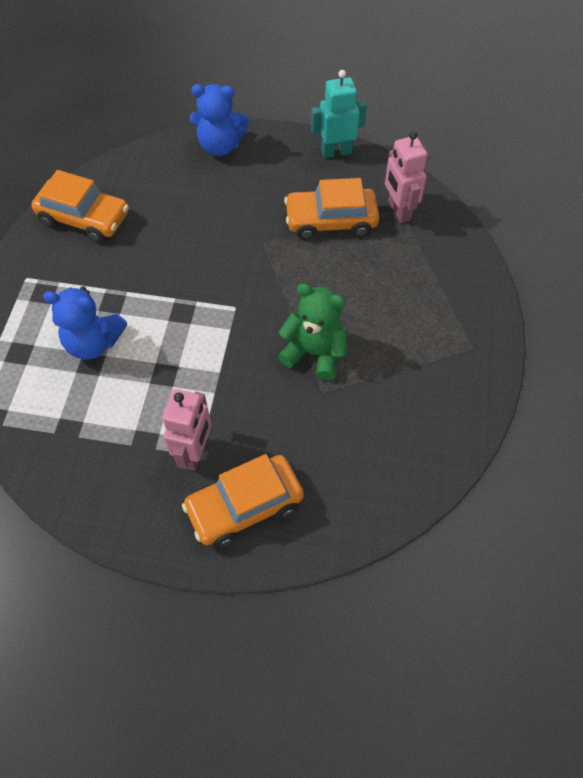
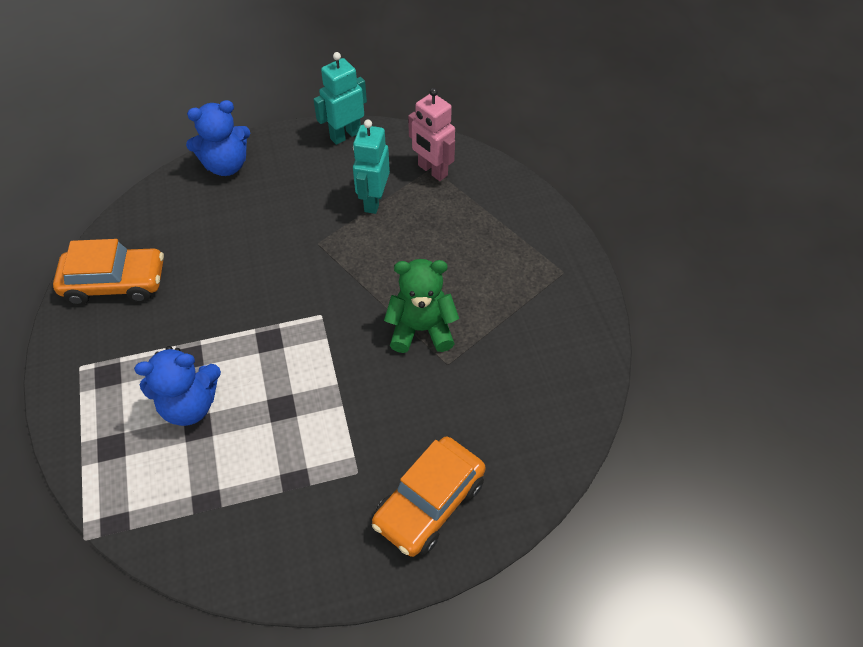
camera: 25 degrees left, 5 degrees down
(195, 452) = (353, 472): pink robot -> none
(331, 221) = (373, 201): orange car -> turquoise robot

